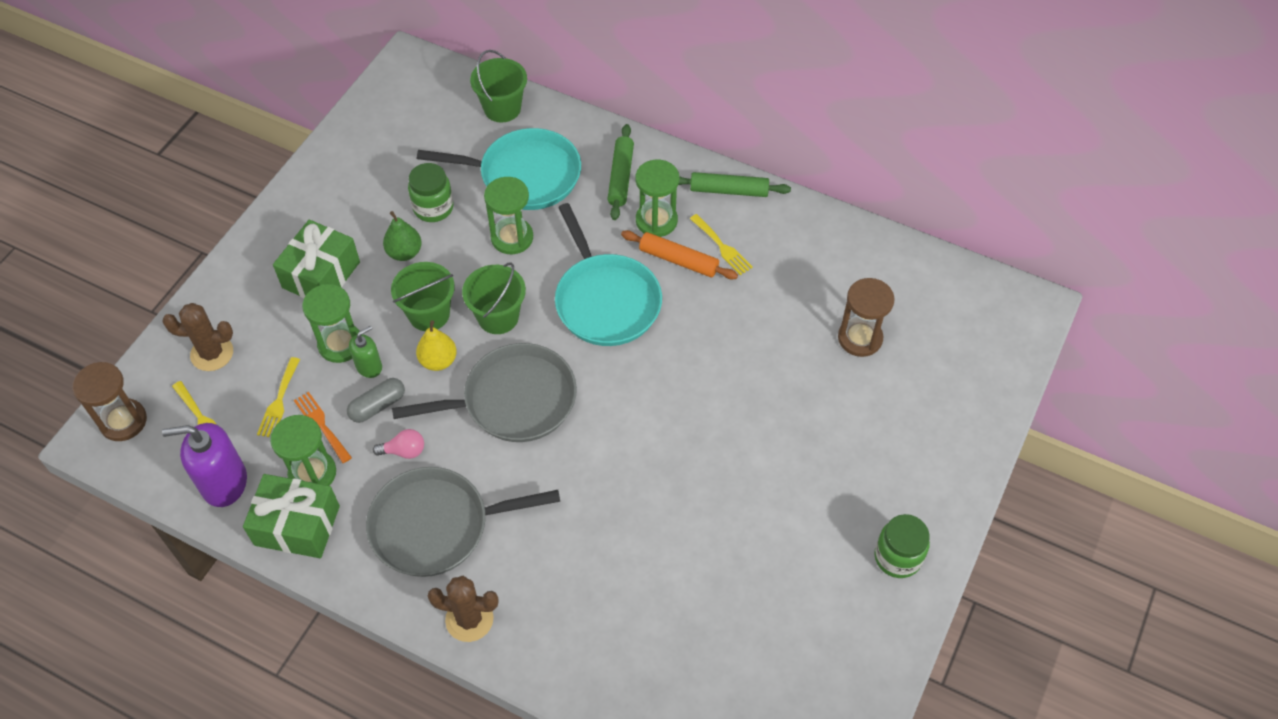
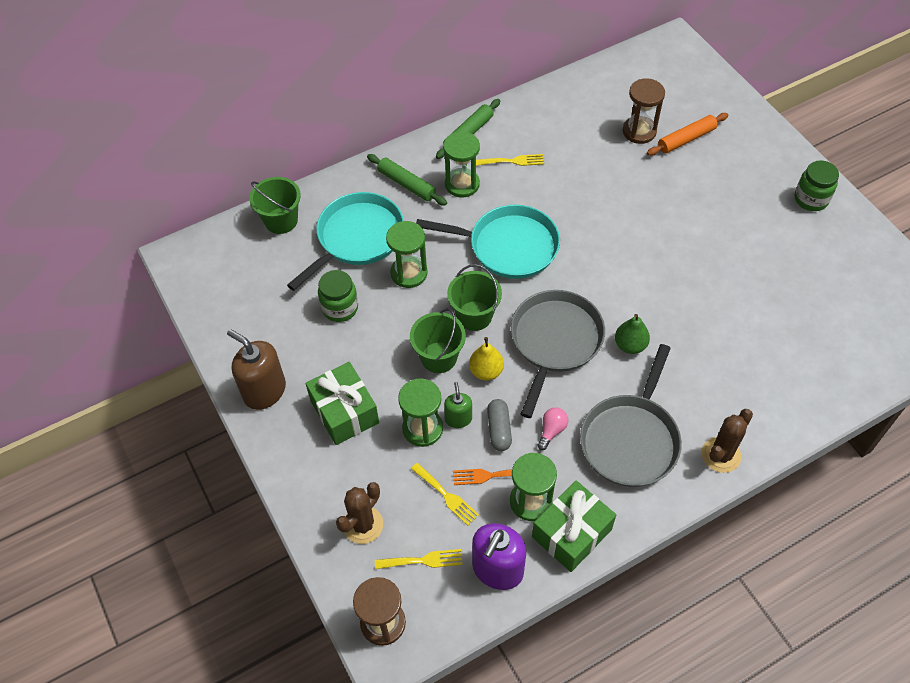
camera: 55 degrees left, 0 degrees up
(306, 205) = (264, 391): none -> brown soap dispenser
(404, 252) = (368, 346): green pear -> green pear (630, 345)
(678, 260) = (505, 189): orange rolling pin -> orange rolling pin (686, 139)

